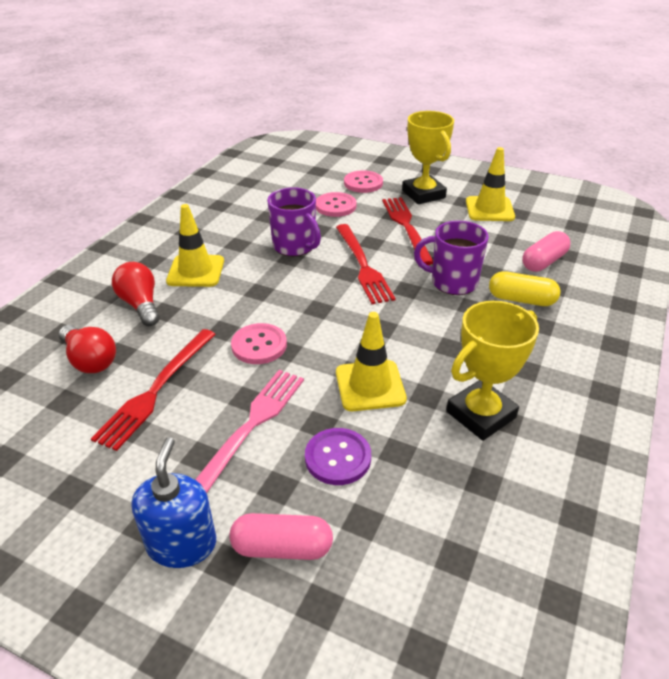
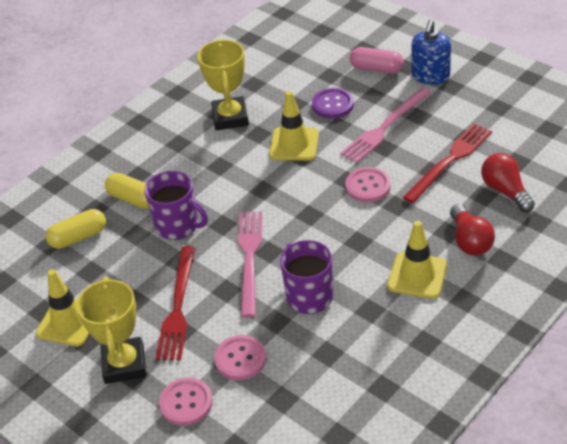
camera: 160 degrees left, 5 degrees up
(362, 265) = (250, 258): red fork -> pink fork
(480, 414) = (230, 117): yellow trophy -> yellow trophy turned 75 degrees counterclockwise
(544, 262) = (78, 237): pink capsule -> yellow capsule

